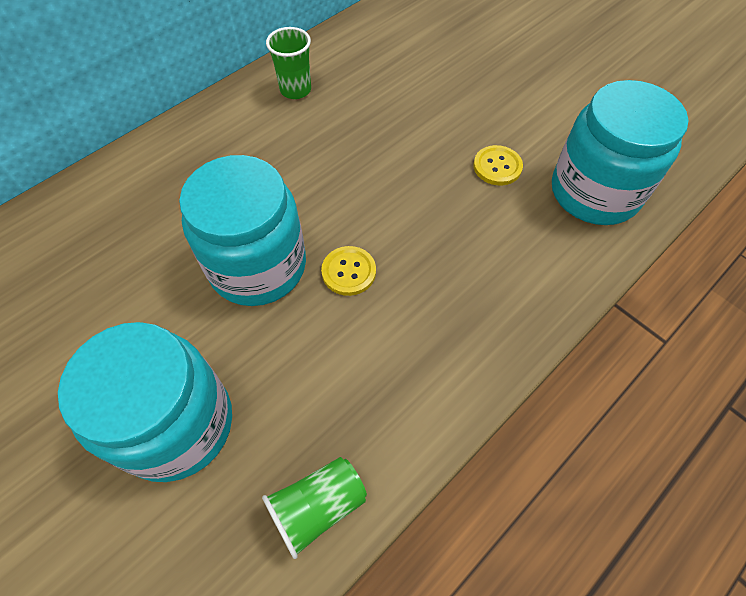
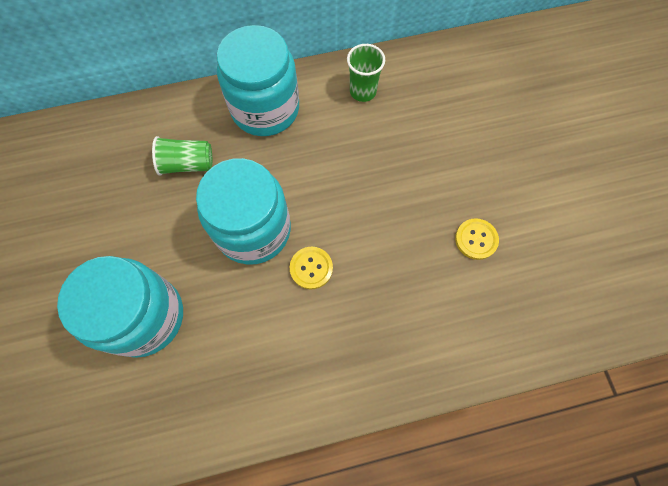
camera: 30 degrees right, 10 degrees up
(317, 507) = (196, 422): green cup -> green cup (187, 164)
(594, 192) = (539, 303): turquoise jar -> turquoise jar (265, 109)

